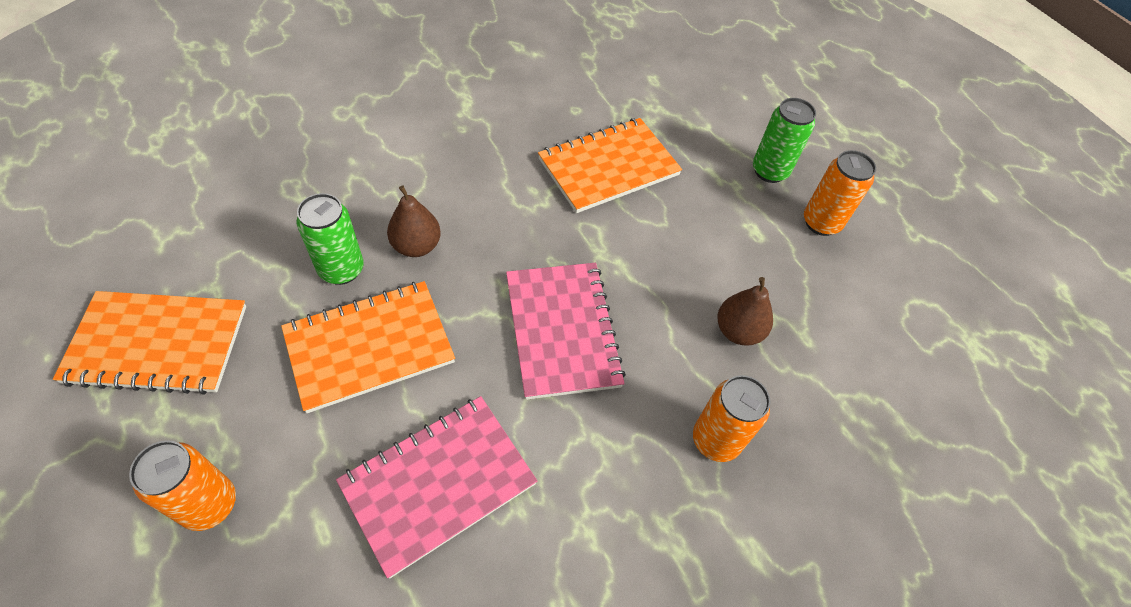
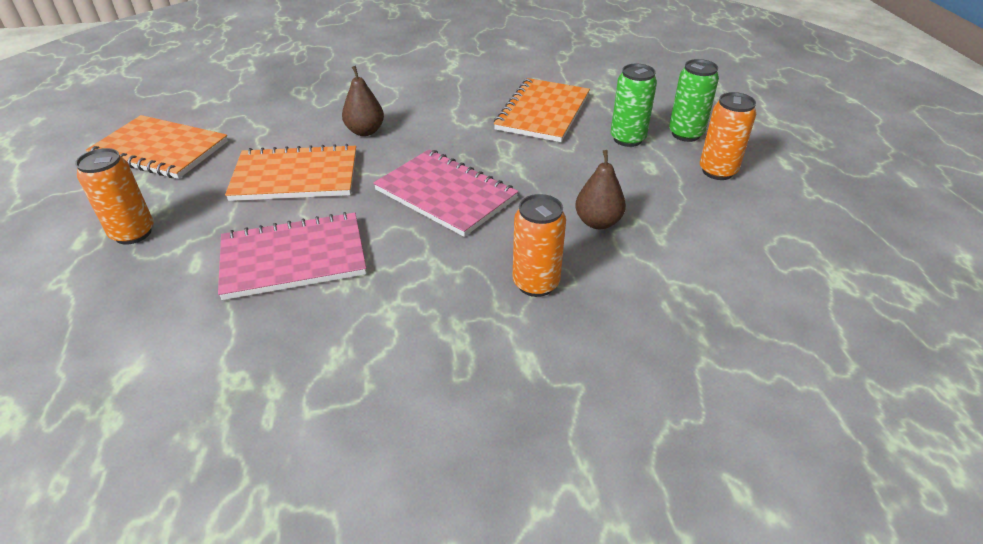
camera: 25 degrees right, 15 degrees down
(341, 269) = (304, 134): green can -> green can (627, 139)
(562, 330) = (445, 194): pink notebook -> pink notebook turned 60 degrees counterclockwise
(608, 167) = (542, 112): orange notebook -> orange notebook turned 60 degrees counterclockwise

